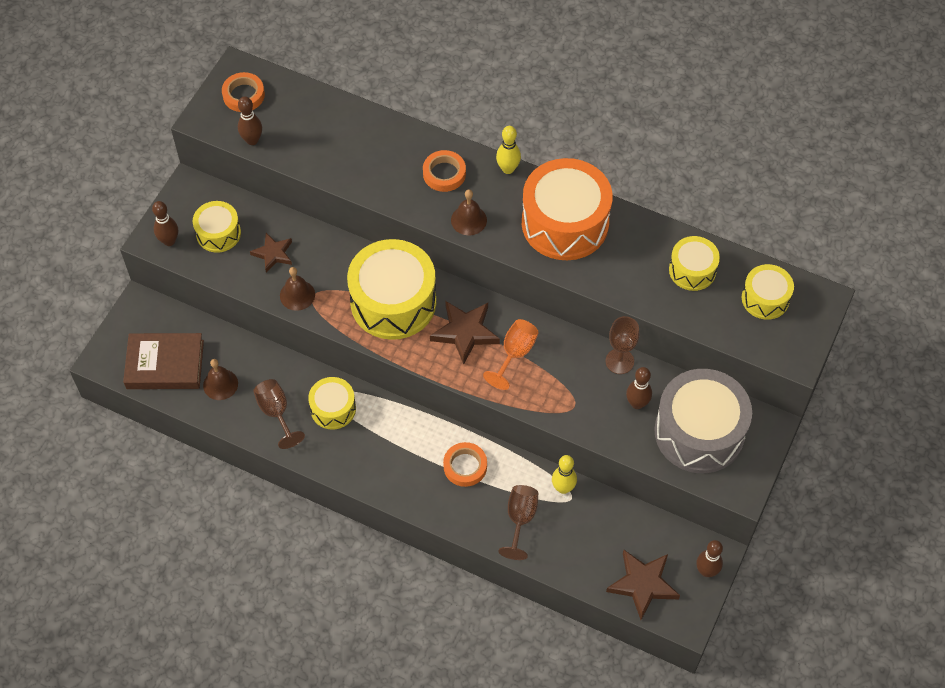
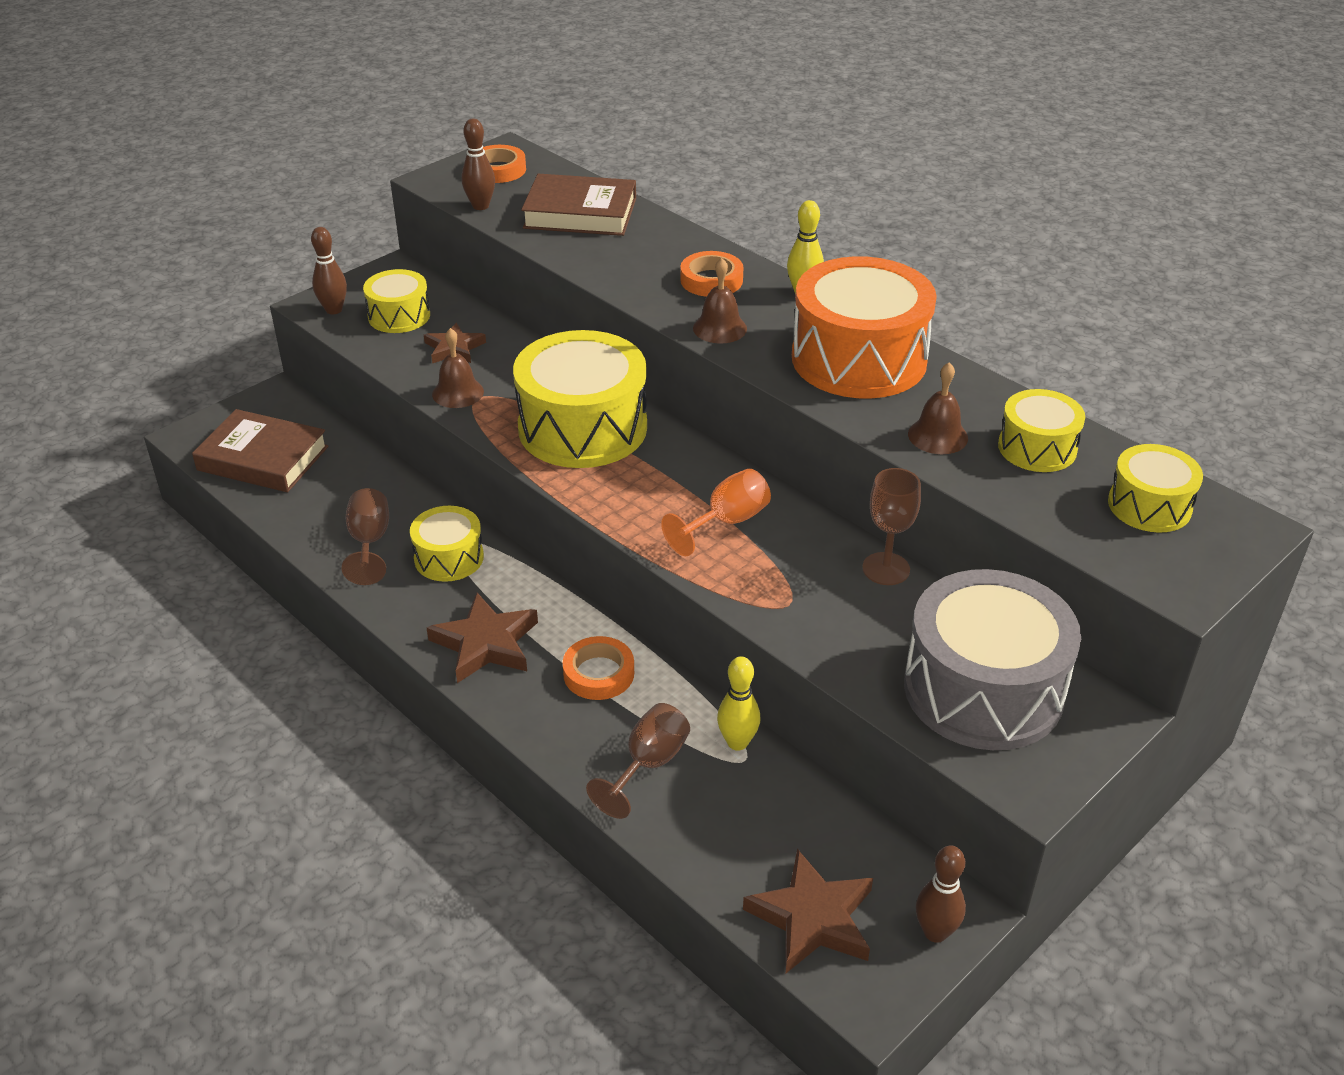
camera: 20 degrees right, 20 degrees down
(220, 384) = (318, 495): brown bell -> brown bell (938, 436)
(325, 128) = (580, 213): none -> brown book
(465, 332) = (666, 482): brown star -> brown star (486, 643)
(637, 403) = (892, 626): brown bowling pin -> none

